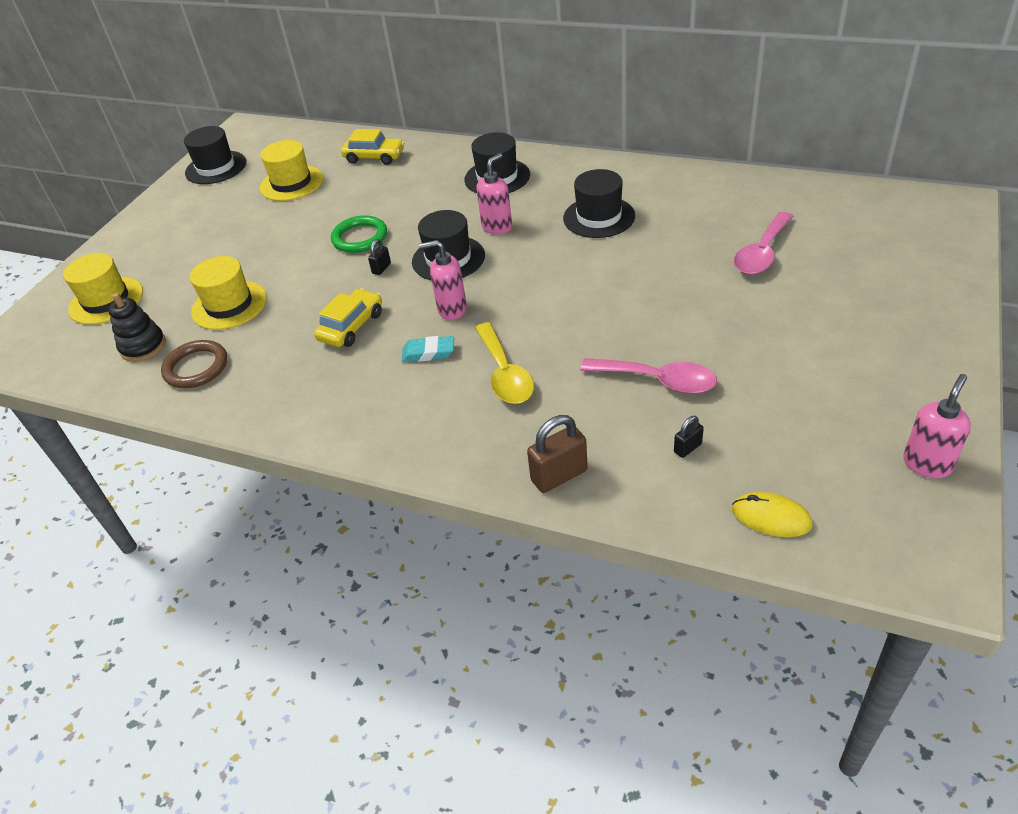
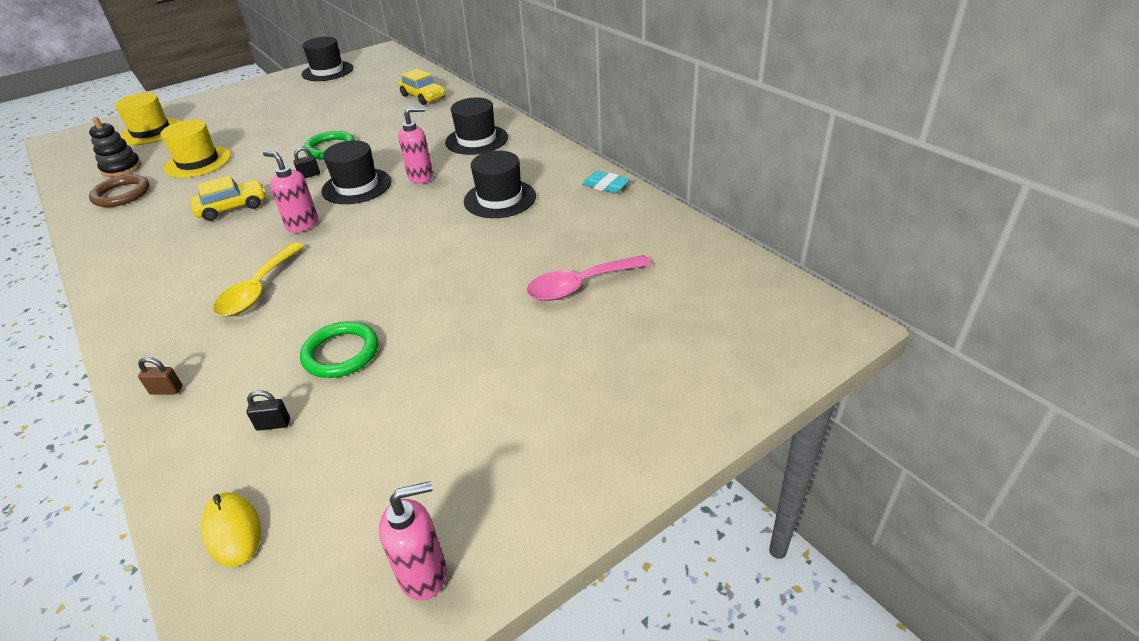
camera: 30 degrees right, 5 degrees down
(291, 183) = (350, 96): yellow hat -> none
(428, 353) = (242, 249): turquoise eraser -> turquoise eraser (605, 186)
(559, 475) = (166, 390): brown padlock -> brown padlock, size x0.54
(658, 380) = (341, 353): pink spoon -> green ring

